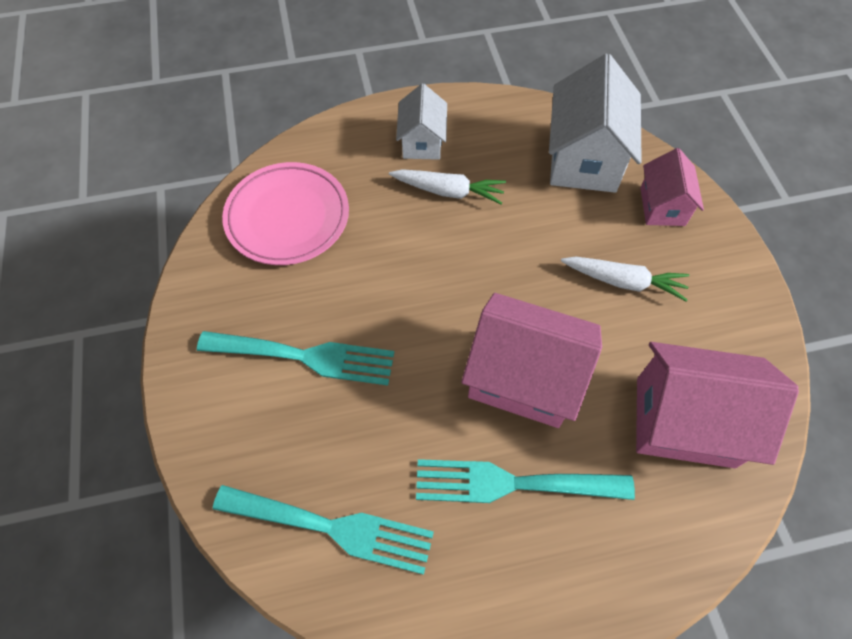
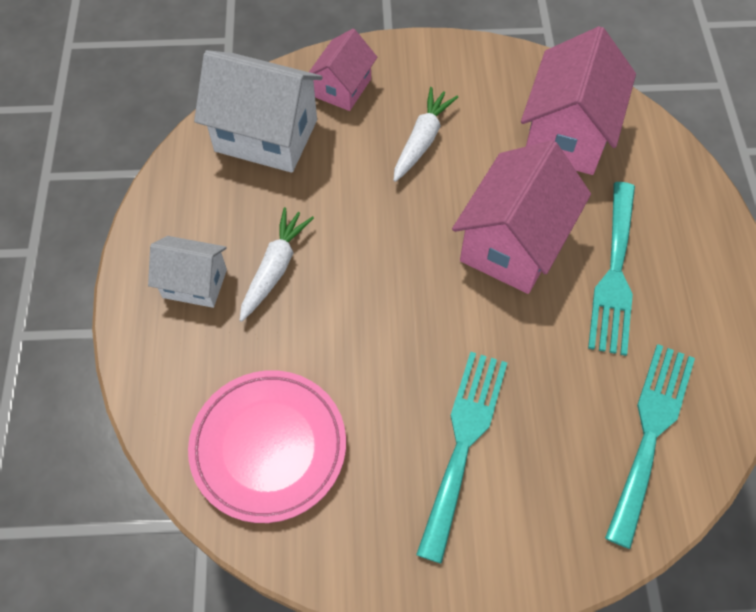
camera: 80 degrees left, 0 degrees up
(662, 206) = (343, 88): pink house -> pink house turned 75 degrees counterclockwise

